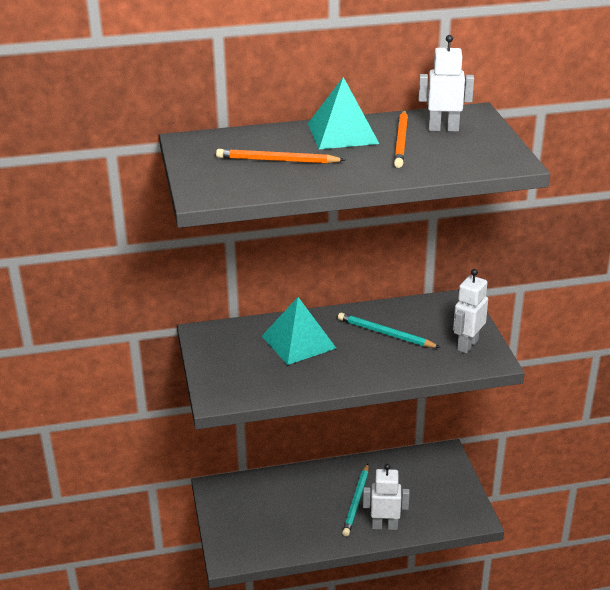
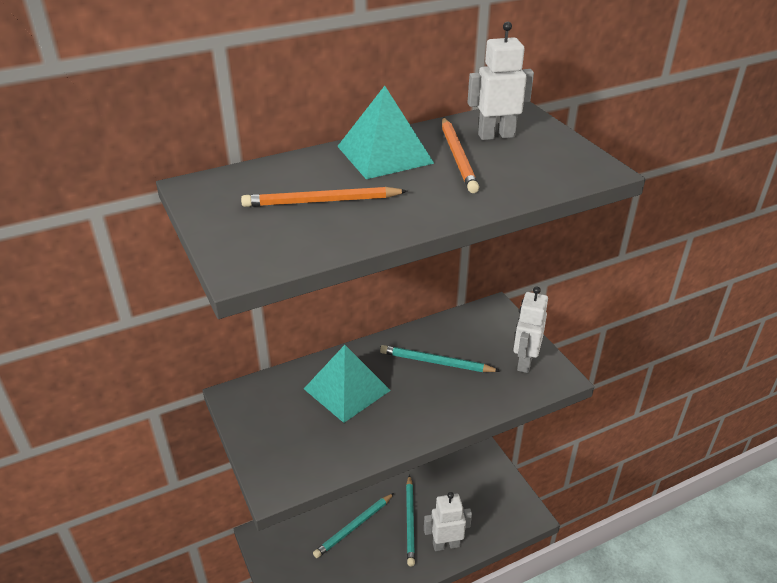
camera: 15 degrees left, 5 degrees up
(302, 496) = (354, 526): none -> turquoise pencil

